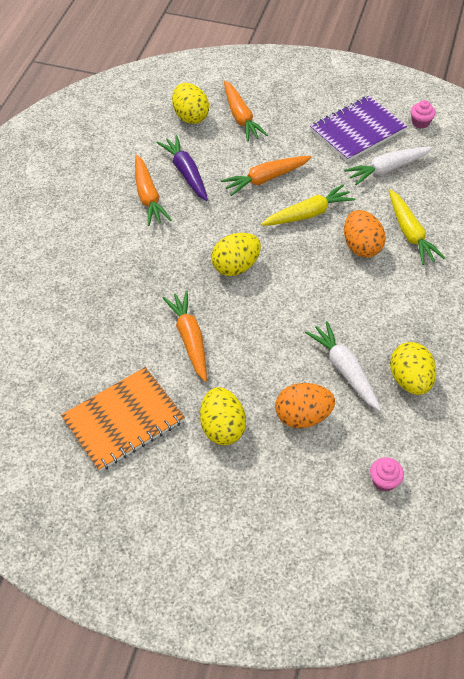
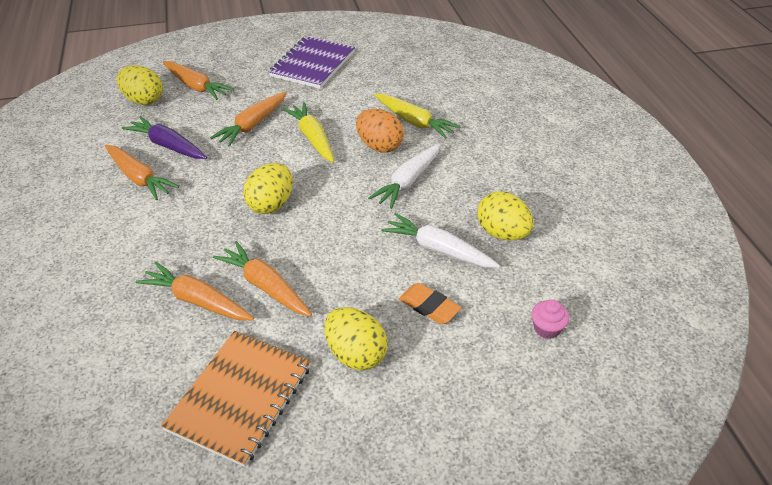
camera: 30 degrees left, 10 degrees down
(135, 328) = (197, 300): none -> orange carrot
(302, 416) = (429, 306): orange egg -> orange eraser
(308, 214) = (312, 138): yellow carrot -> yellow carrot turned 60 degrees counterclockwise
(387, 169) = (359, 83): white carrot -> white carrot (408, 181)
(420, 122) = (363, 43): pink cupcake -> none

